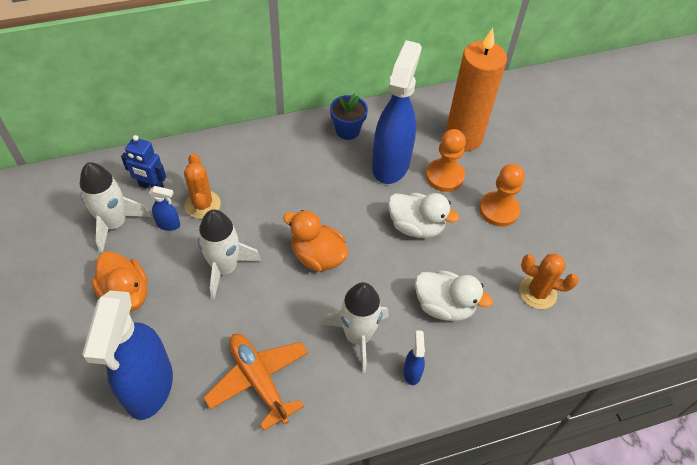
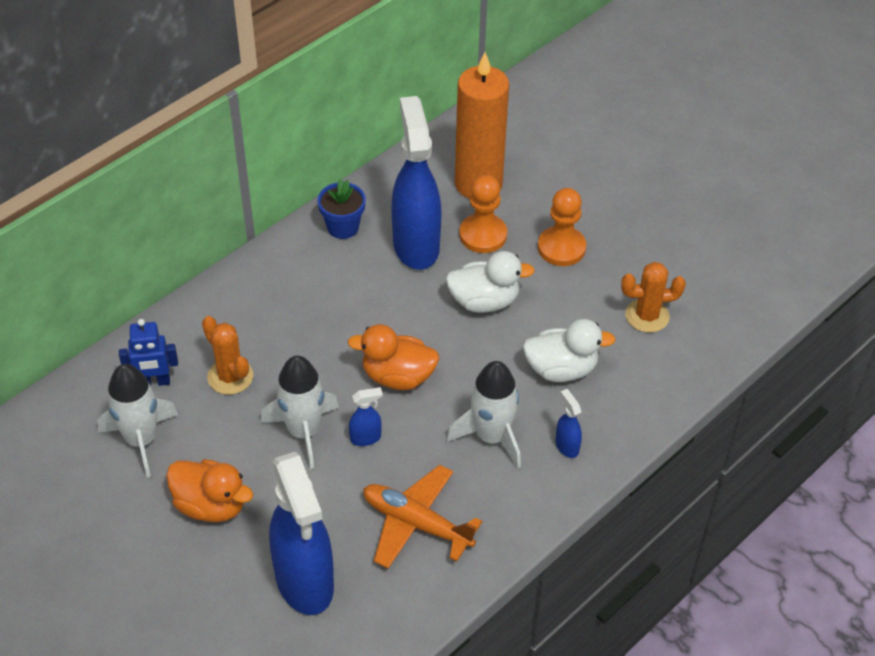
camera: 25 degrees left, 5 degrees down
(168, 224) = (206, 414): blue spray bottle -> blue spray bottle (366, 438)

